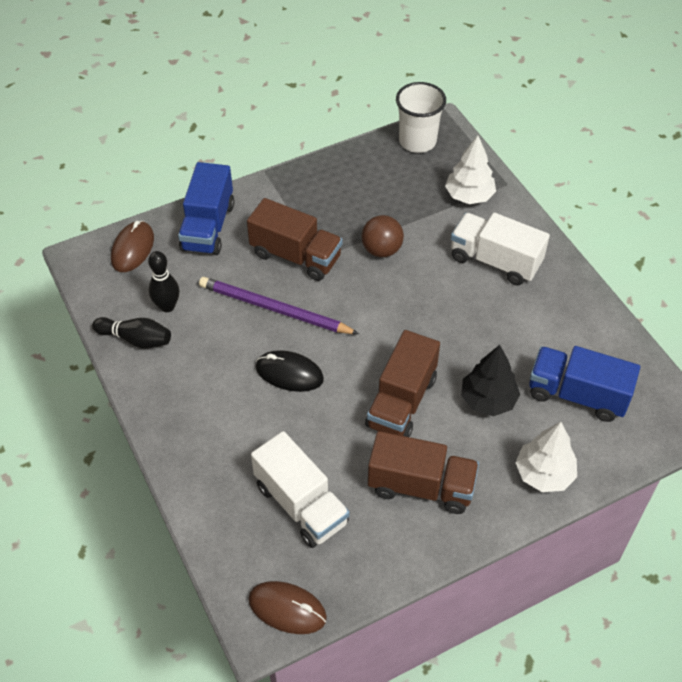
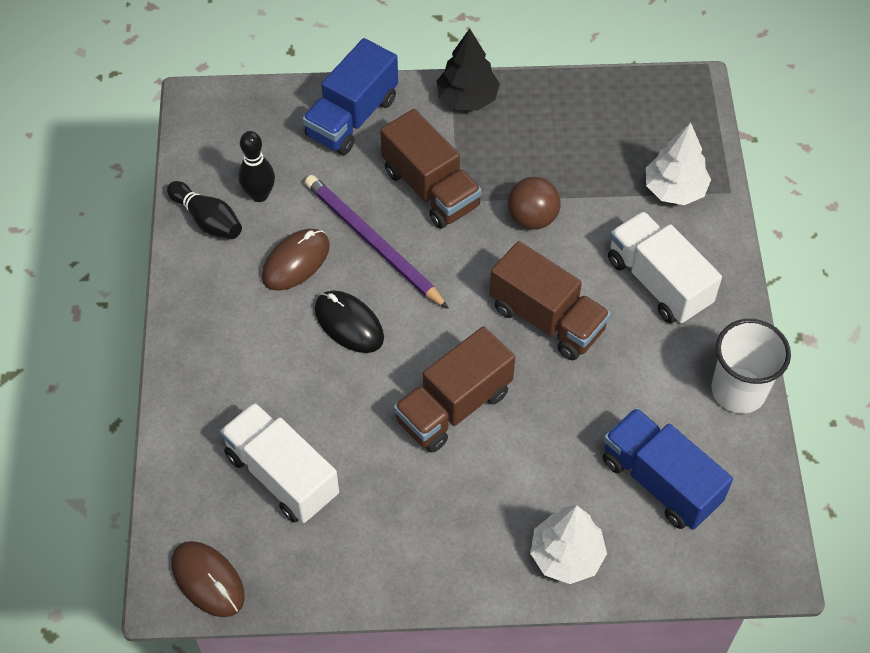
camera: 25 degrees right, 5 degrees up
(132, 249) = (257, 113): brown mouse -> brown mouse (296, 262)
(301, 504) = (282, 475): white truck -> white truck turned 150 degrees clockwise
(417, 141) = (652, 98): white cup -> white cup (738, 391)
(421, 486) = (421, 510): brown truck -> brown truck (547, 319)
(488, 400) = (552, 444): black tree -> black tree (467, 98)

